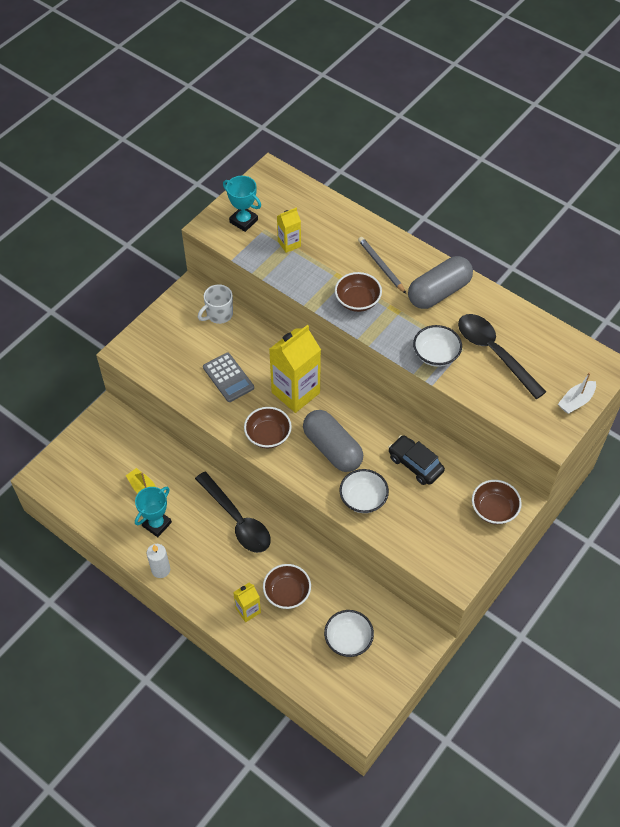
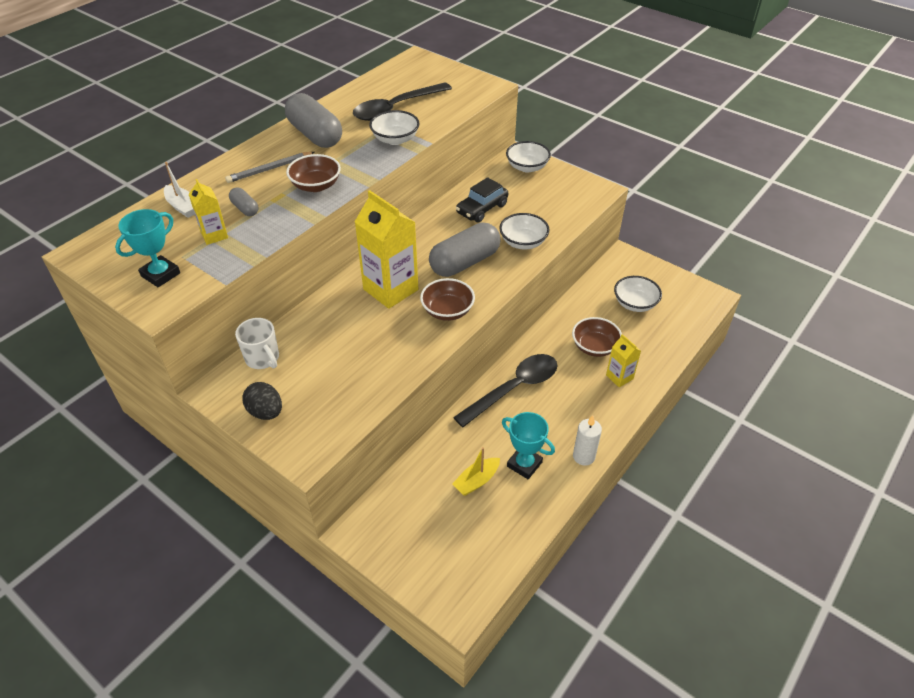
camera: 90 degrees left, 10 degrees down
(166, 323) = (266, 412): none -> black egg
(228, 377) = (363, 346): grey calculator -> none
(324, 257) = (245, 208): none -> grey capsule
(494, 509) = (527, 167): brown bowl -> white bowl
(576, 401) = (452, 73): white boat -> white boat (182, 207)

